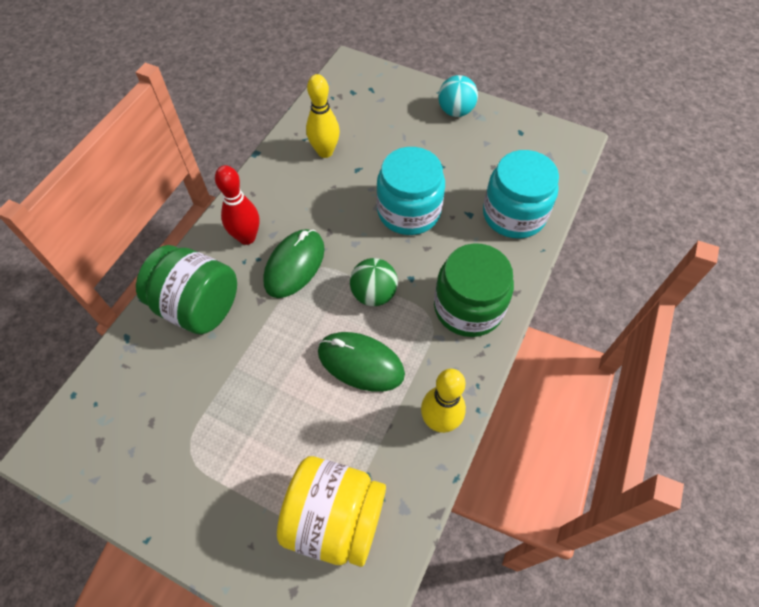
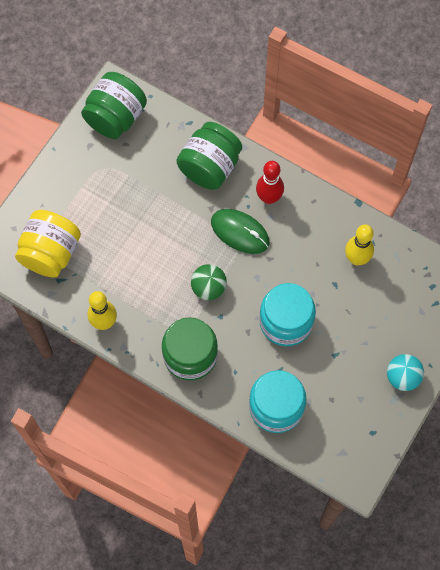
camera: 95 degrees right, 10 degrees up
(102, 443) = (115, 117): none -> green jar
(360, 363) = (153, 274): green mouse -> none

